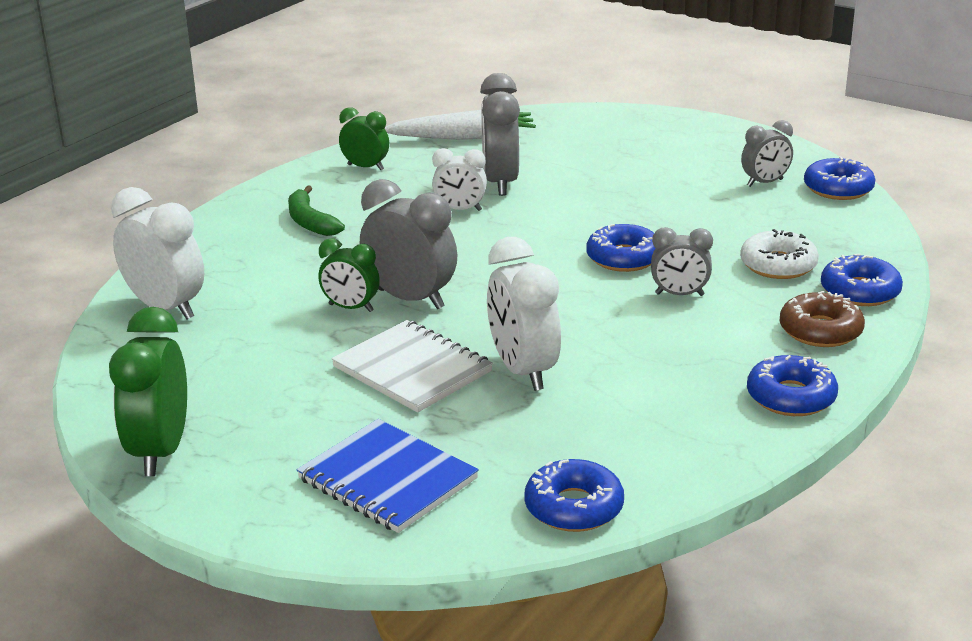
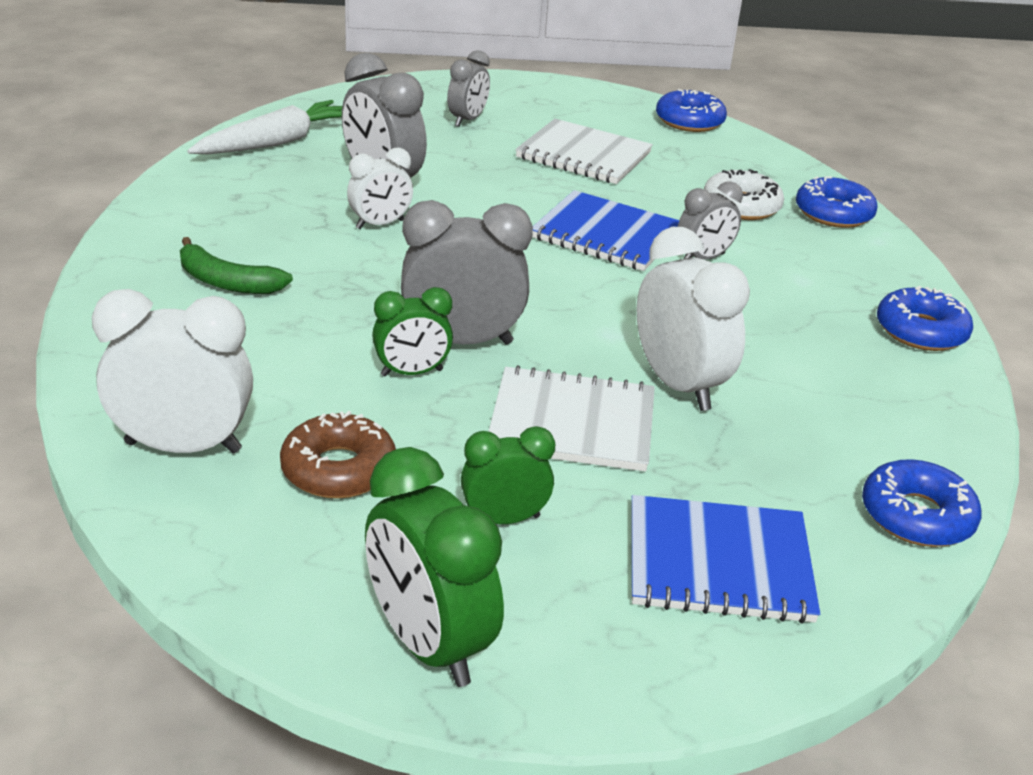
camera: 40 degrees left, 5 degrees up
(365, 167) = (209, 200): green clock -> green clock (504, 519)
(523, 371) = (678, 385): white clock -> white clock turned 150 degrees counterclockwise
(623, 258) = (606, 235): blue donut -> blue notebook
(694, 196) = (583, 155): none -> white notebook
(765, 183) = (624, 129): grey clock -> grey clock (467, 120)
(820, 330) = (856, 259): brown donut -> brown donut (338, 469)

